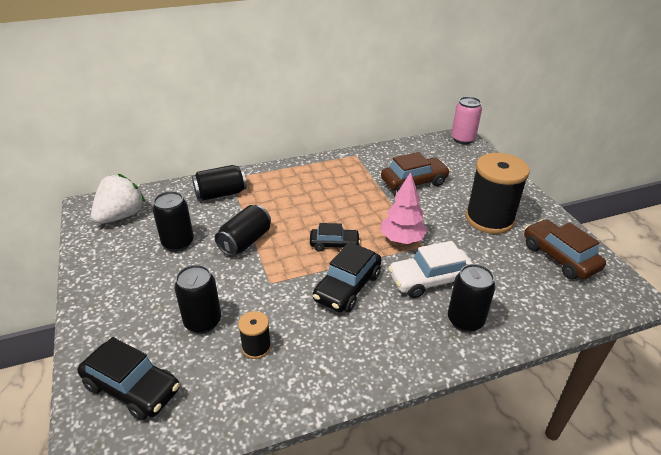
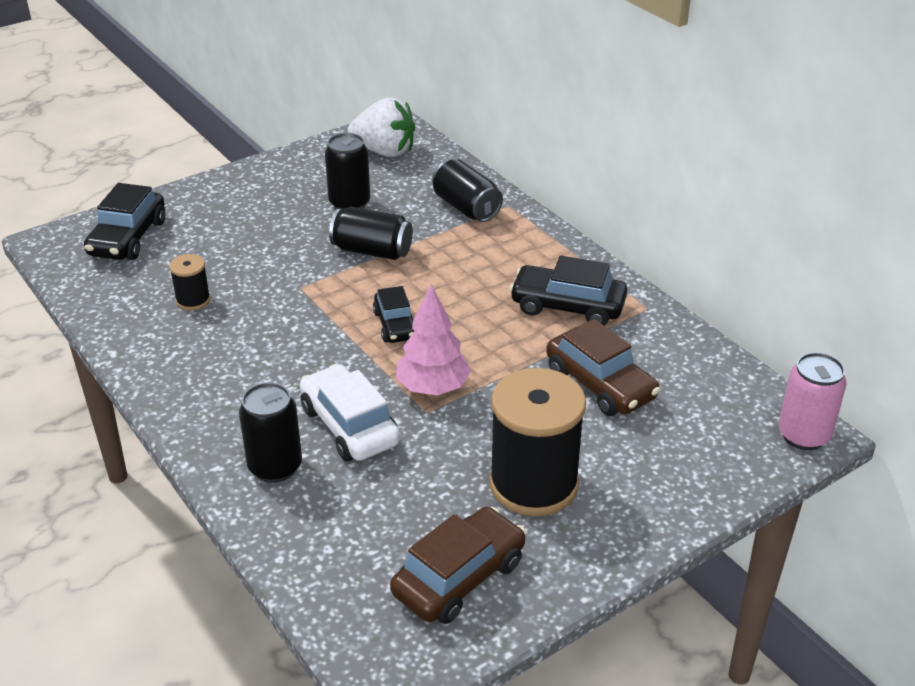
camera: 75 degrees right, 0 degrees up
(203, 322) = (223, 255): black can -> none
(347, 287) = (311, 351): black car -> black car (567, 306)

